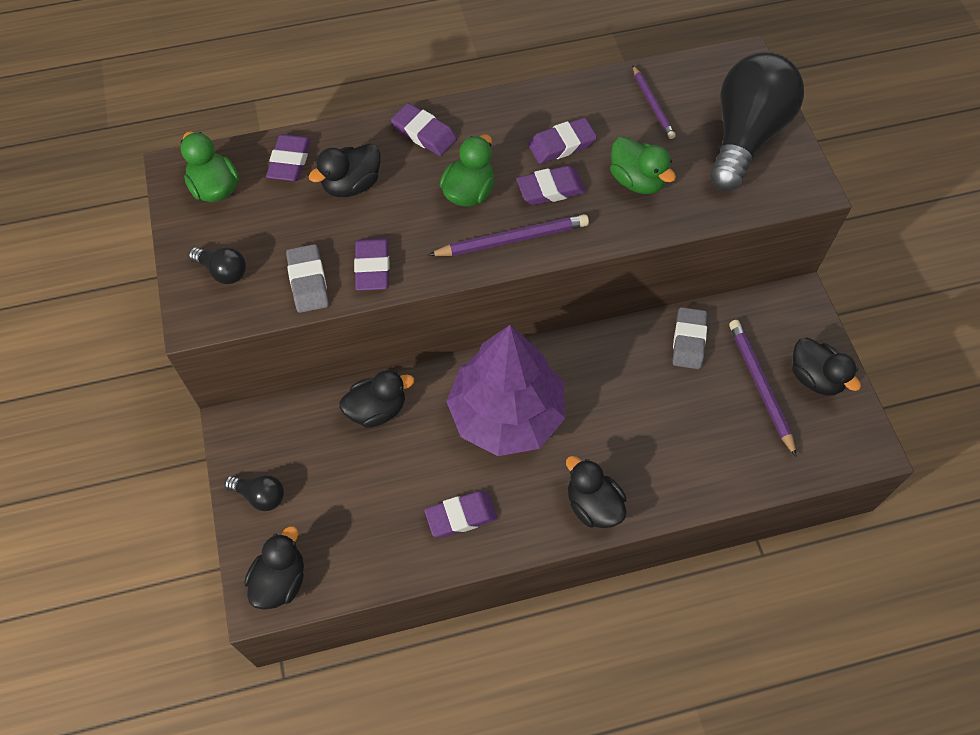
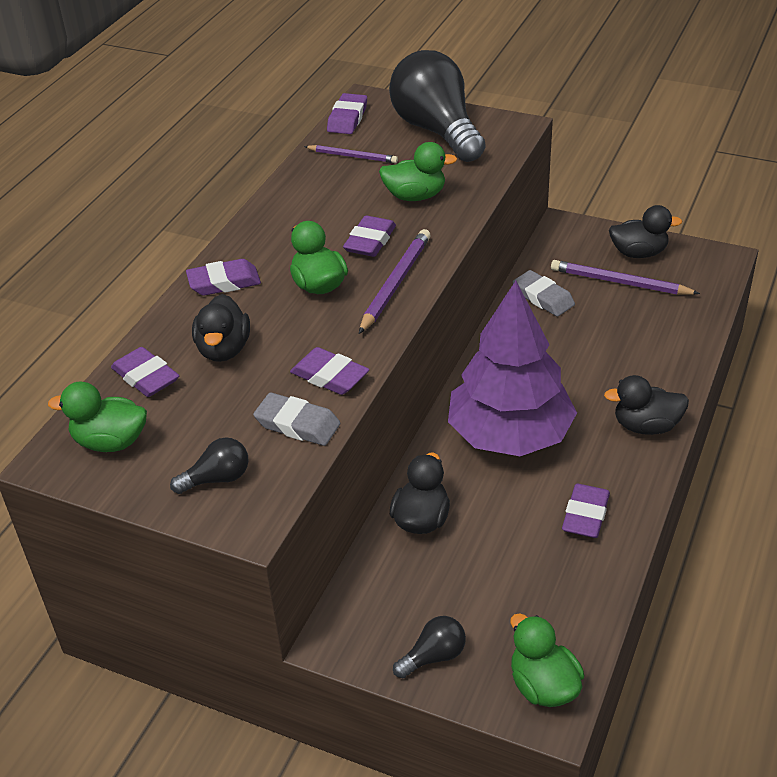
camera: 50 degrees left, 20 degrees down
(280, 580) = (543, 686): black duck -> green duck
(561, 145) = (333, 216): purple eraser -> purple eraser (347, 118)

